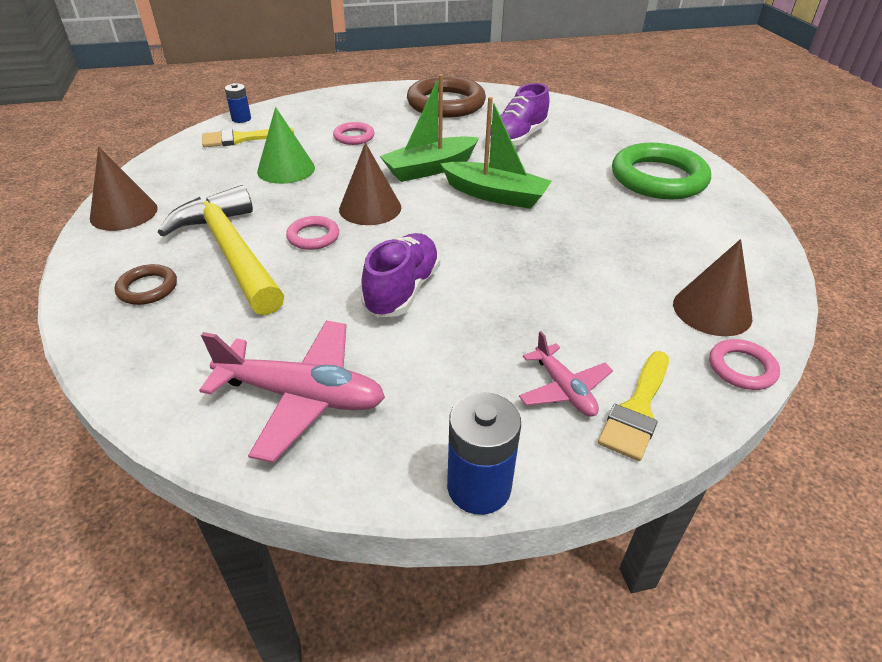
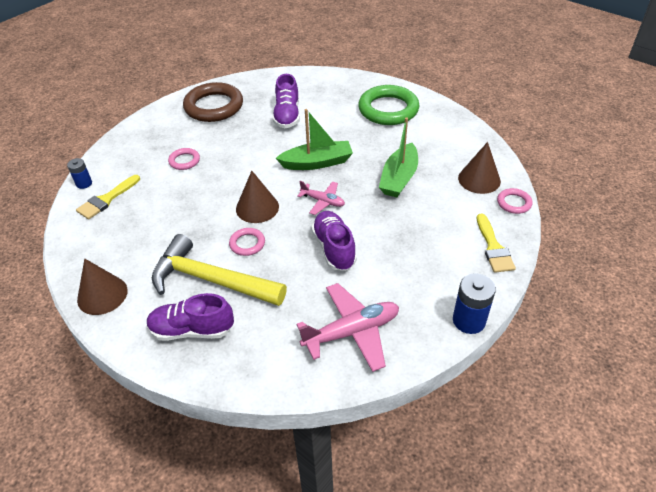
camera: 35 degrees left, 5 degrees up
(147, 288) = (192, 330): brown ring -> purple shoe
(286, 169) = (170, 207): green cone -> none
(430, 169) = (260, 162): green boat -> green boat (399, 178)
(564, 389) = (457, 256): pink plane -> pink plane (323, 201)

